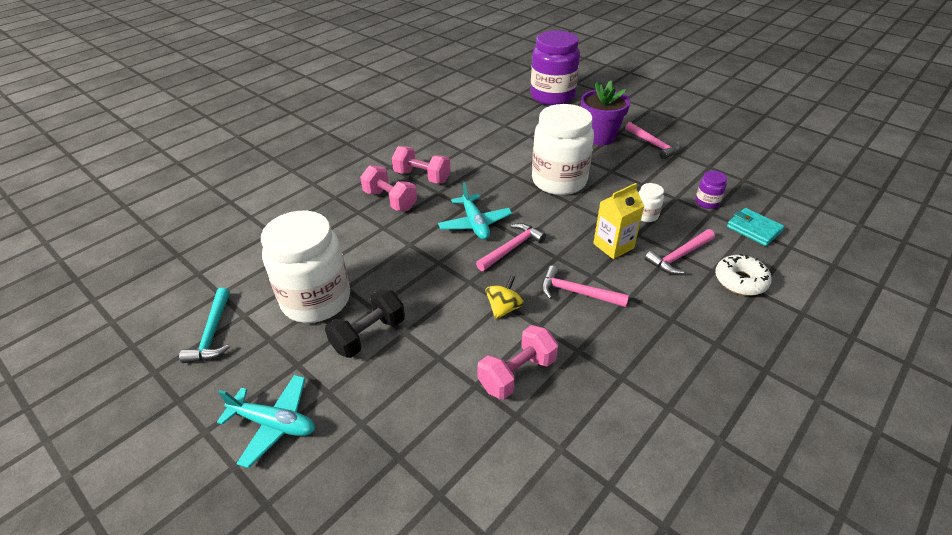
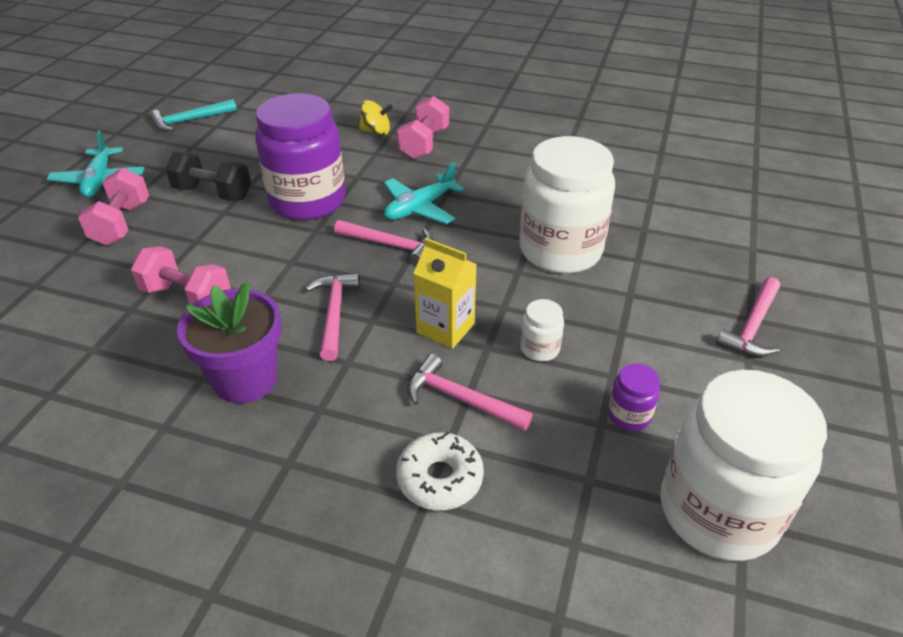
camera: 65 degrees right, 0 degrees up
(316, 300) = (249, 152): white jar -> white jar (718, 511)
(422, 177) = (483, 150): pink dumbbell -> pink dumbbell (121, 223)
(504, 308) = (283, 264): yellow spinning top -> yellow spinning top (376, 132)
(552, 96) = (786, 196): purple jar -> purple jar (307, 201)
(599, 137) = (714, 265): purple flower pot -> purple flower pot (245, 379)
(753, 229) = (593, 486): turquoise wallet -> none

